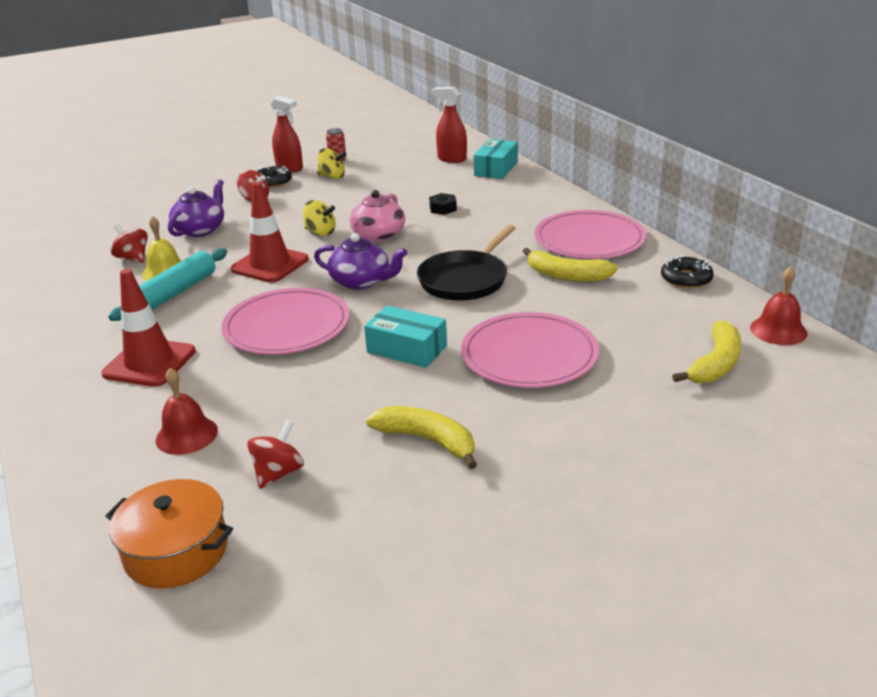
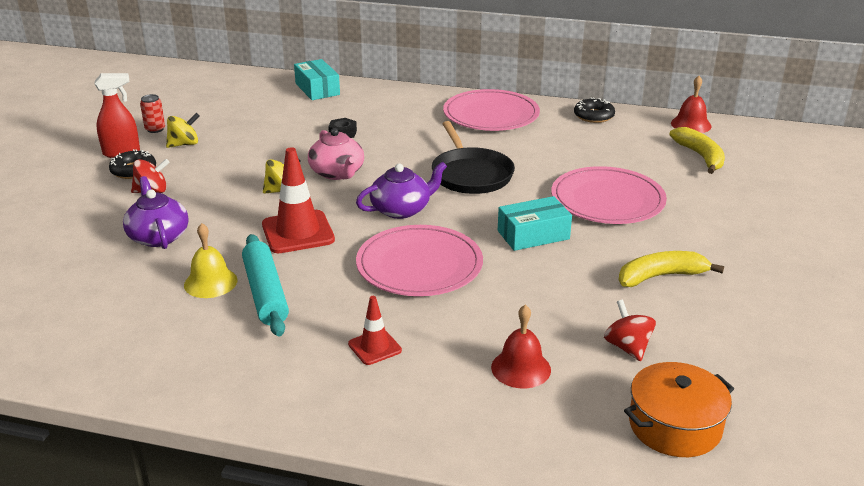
camera: 50 degrees left, 0 degrees up
(133, 258) = (147, 289): red spinning top -> none
(149, 363) = (374, 347): red traffic cone -> red traffic cone, size x0.56
(451, 159) = (263, 93): red spray bottle -> none
(566, 275) = (526, 143): yellow banana -> none

